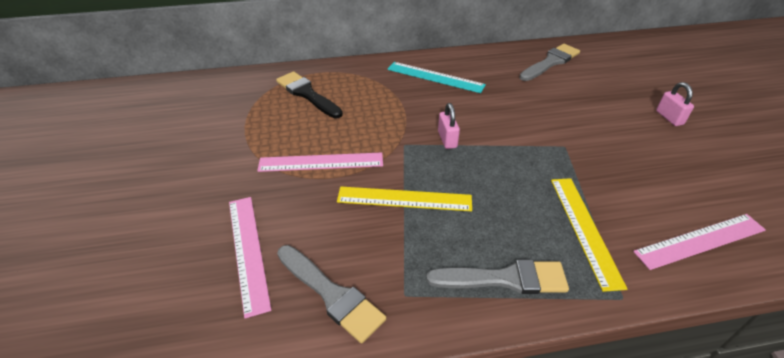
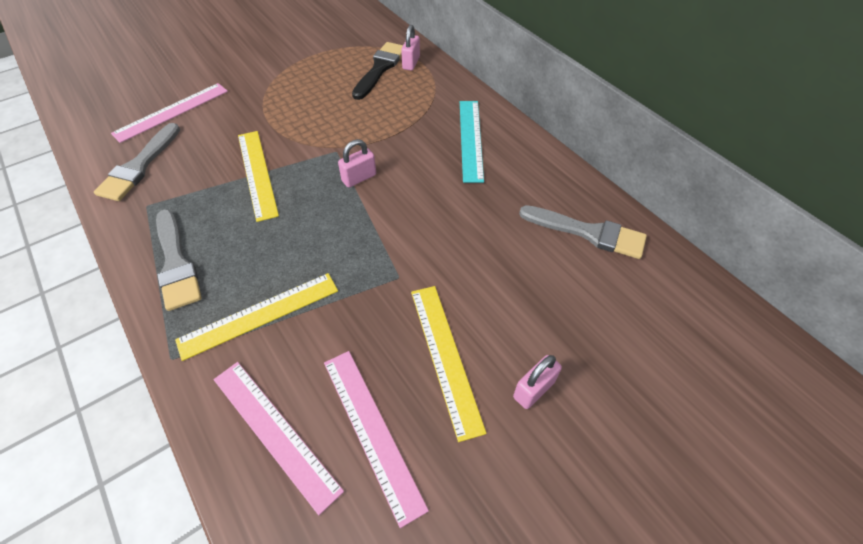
camera: 65 degrees right, 10 degrees up
(315, 77) = (411, 63): none -> pink padlock
(321, 162) = (285, 110): pink ruler -> pink ruler (372, 430)
(641, 144) = (445, 357): none -> yellow ruler

